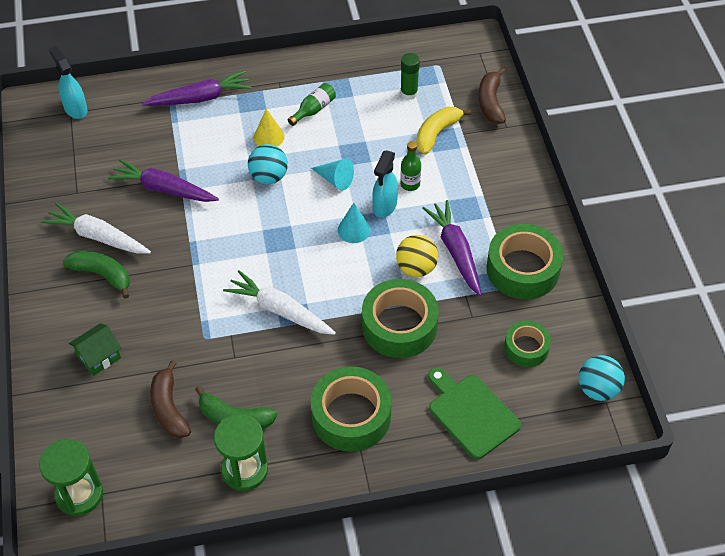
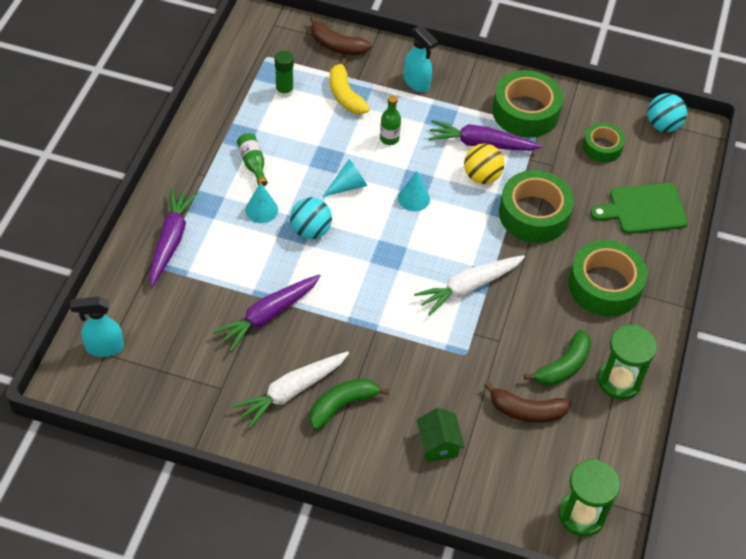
camera: 65 degrees left, 0 degrees up
(269, 137) = (261, 210): yellow cone -> turquoise cone
(384, 206) = (402, 166): turquoise spray bottle -> turquoise spray bottle (417, 83)

